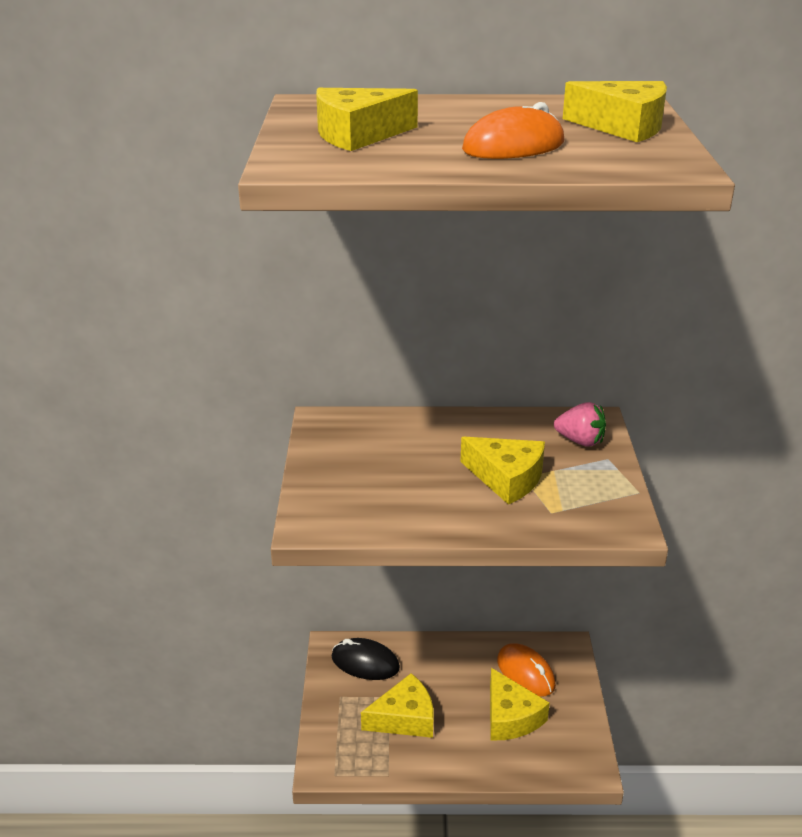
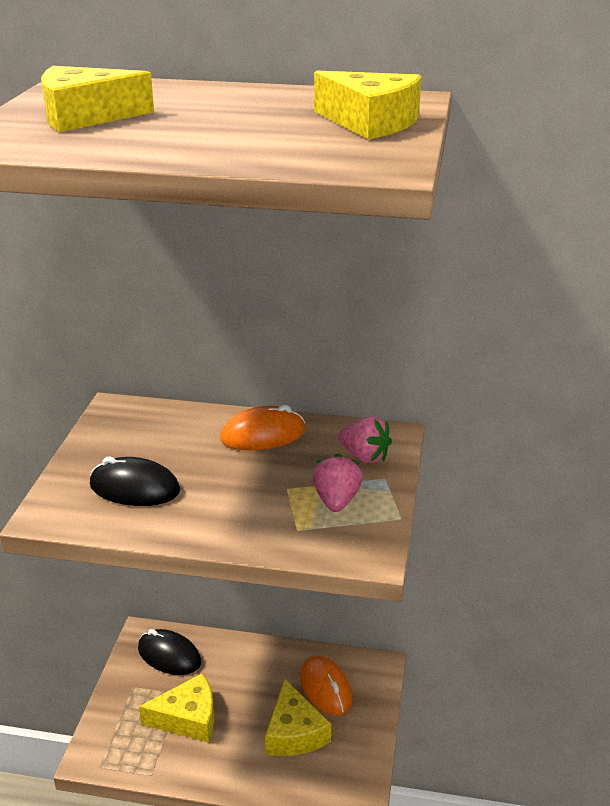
camera: 10 degrees right, 0 degrees up
(380, 491) = (134, 488): none -> black mouse
(506, 478) = (269, 487): yellow cheese -> none
(513, 146) = (230, 136): orange mouse -> orange mouse (263, 435)
(574, 483) = (336, 501): none -> pink strawberry

